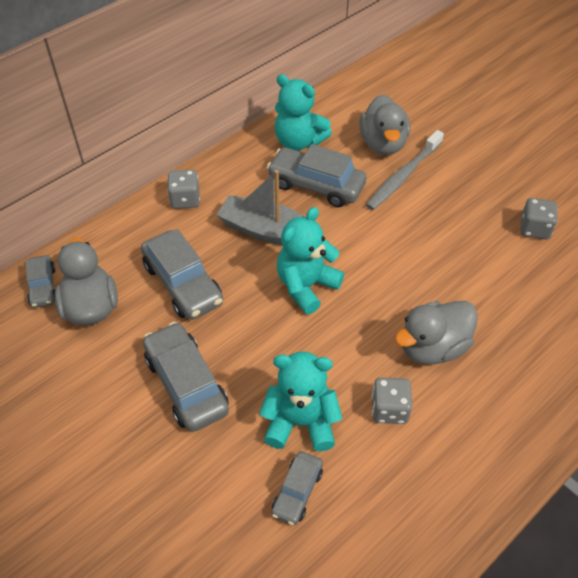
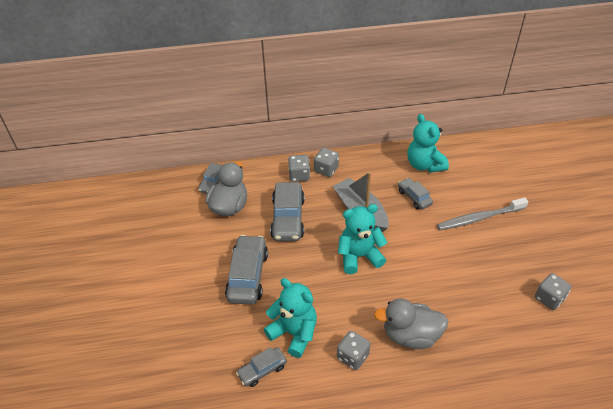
camera: 35 degrees right, 5 degrees down
(156, 222) = (299, 175): none -> grey dice
(316, 185) = (414, 197): grey car -> grey car, size x0.57
(383, 144) = (482, 191): grey duck -> none

